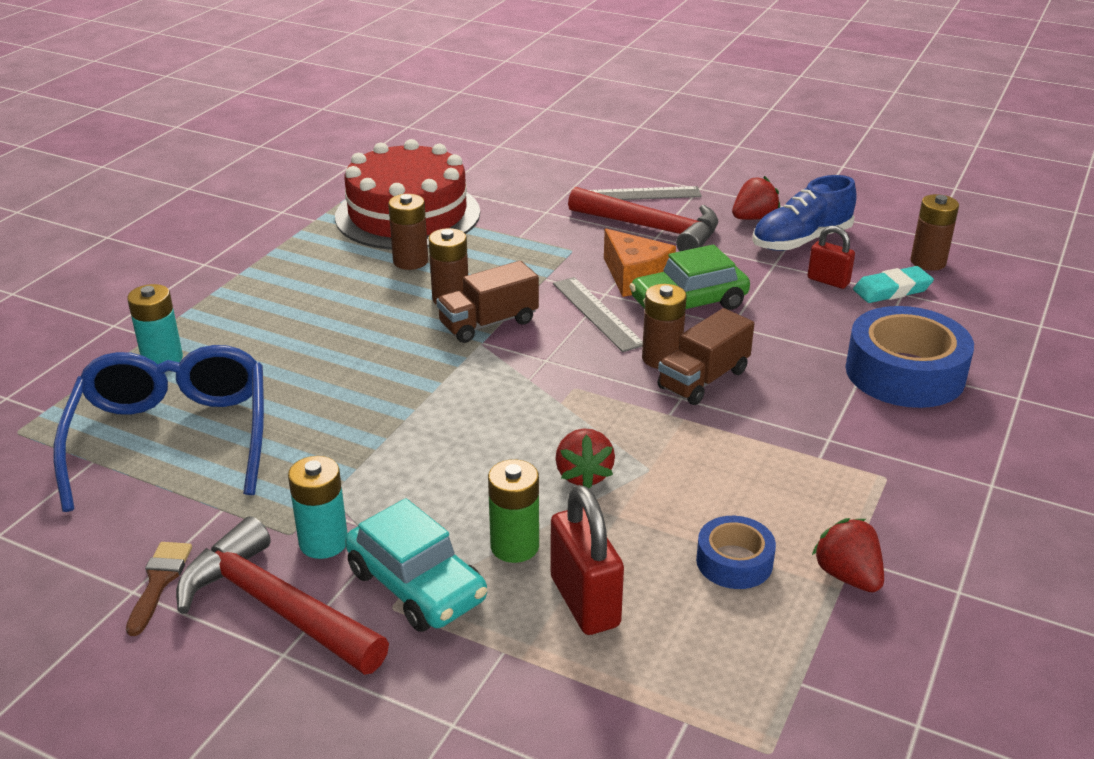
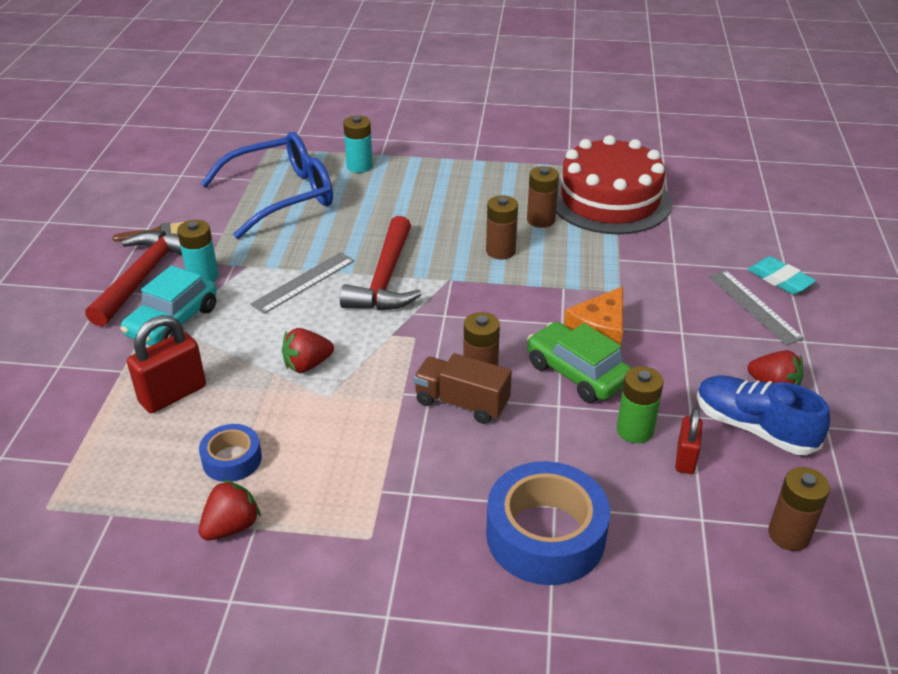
camera: 70 degrees right, 5 degrees up
(488, 323) = (477, 276): brown truck -> none
(514, 546) = (220, 351): green battery -> green battery (635, 430)
(597, 313) = (526, 326): grey ruler -> grey ruler (304, 282)
(652, 229) = (694, 327): red hammer -> red hammer (385, 279)
(892, 290) = (703, 510): turquoise eraser -> turquoise eraser (780, 279)

